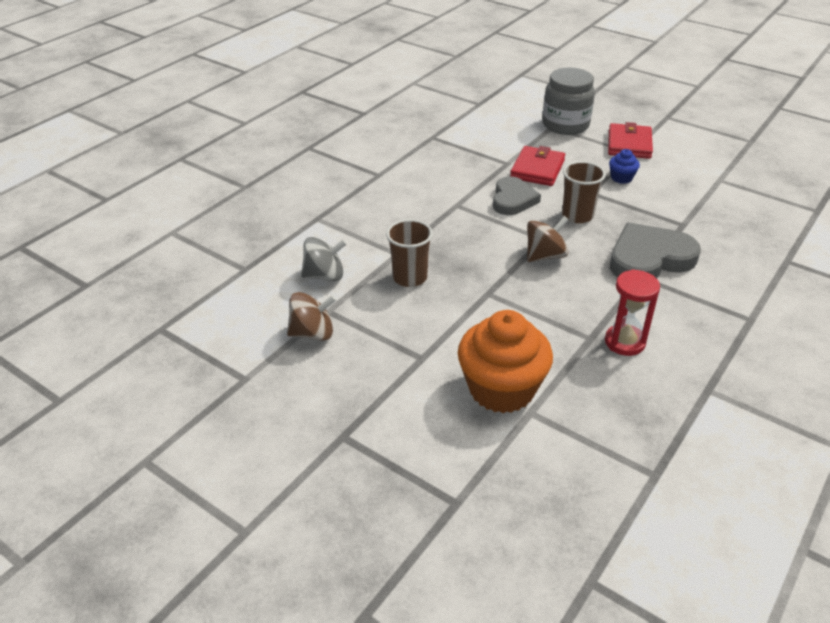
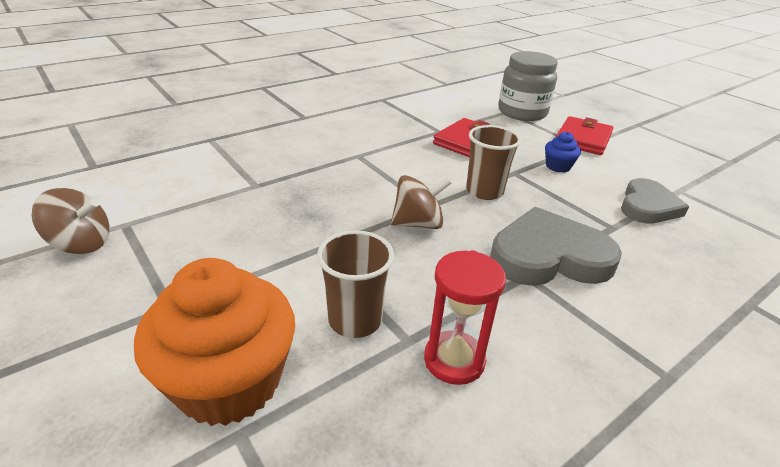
camera: 15 degrees right, 5 degrees down
(325, 275) = (160, 189): grey spinning top -> none
(410, 277) = (245, 211): brown cup -> brown cup (355, 320)
(513, 199) = (421, 162): grey heart -> grey heart (648, 206)

